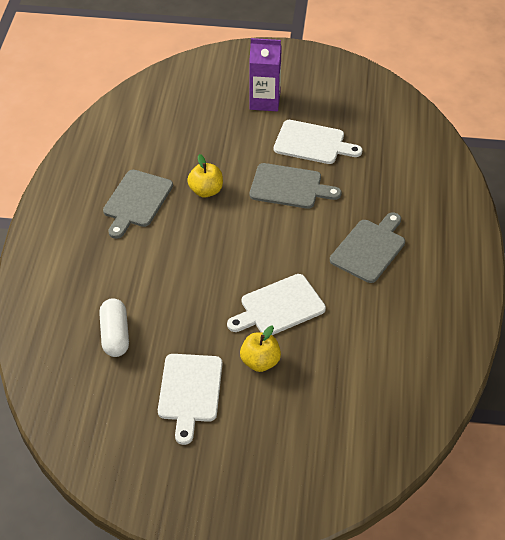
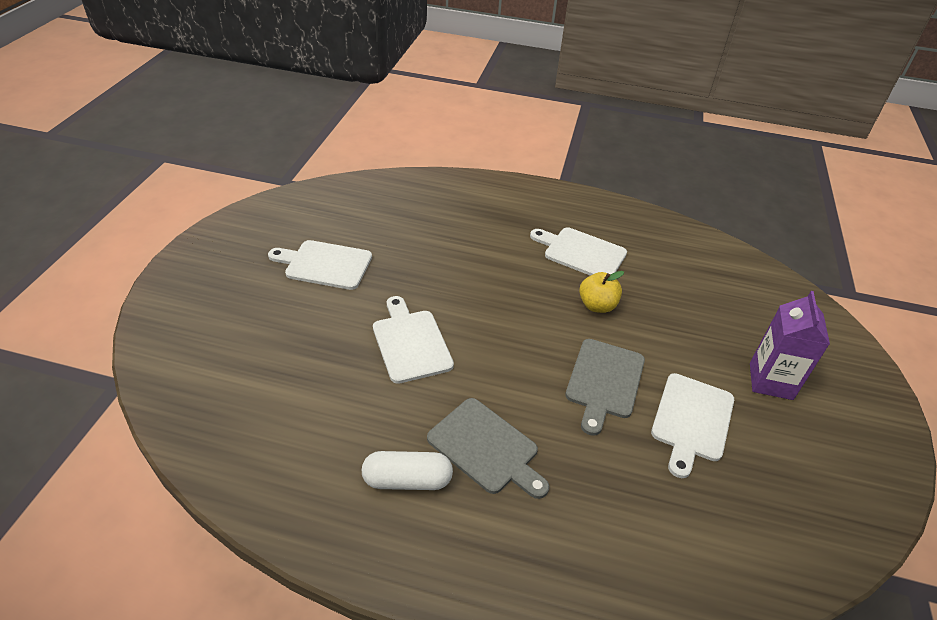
camera: 95 degrees right, 5 degrees down
(115, 335) = (408, 226): white capsule -> white capsule (407, 480)
(136, 201) = (581, 253): grey cutting board -> white cutting board
(260, 362) = (341, 317): yellow apple -> none

